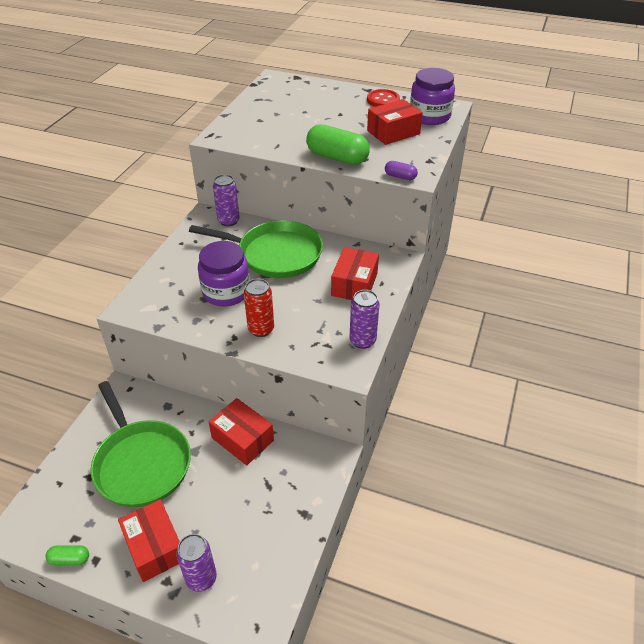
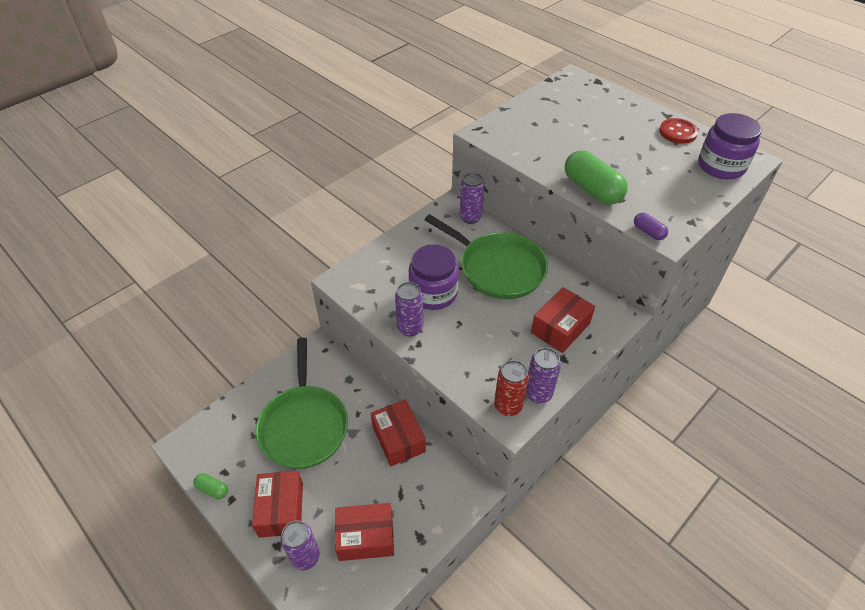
camera: 25 degrees right, 5 degrees up
(219, 327) = (410, 328): none -> purple can
(261, 329) = (446, 344): red can -> red can (508, 406)
(393, 132) = (669, 175): red box -> red box (365, 537)

